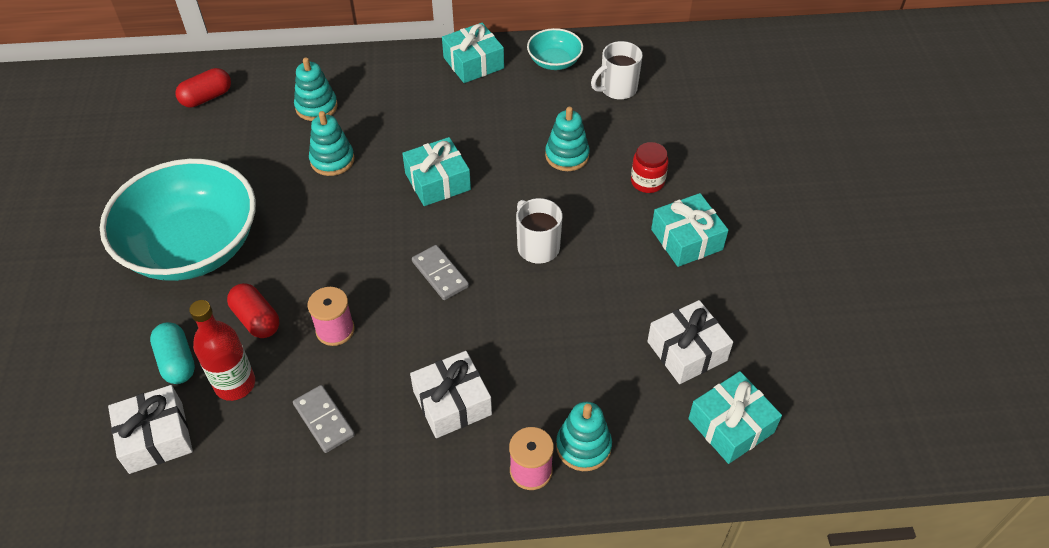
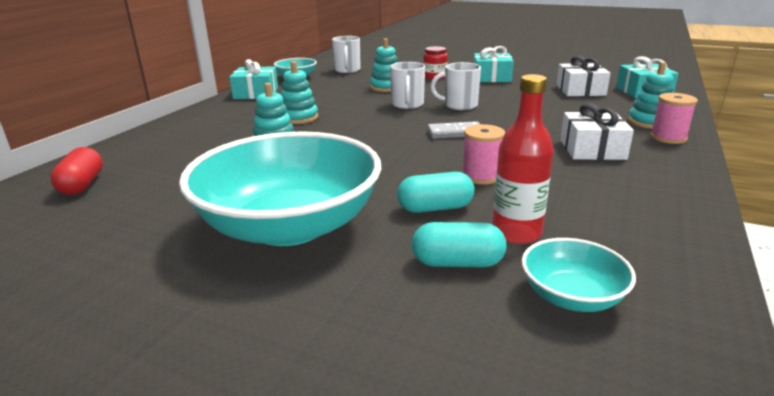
camera: 60 degrees left, 25 degrees down
(156, 437) = (571, 296): white gift -> turquoise bowl
(256, 319) = (435, 208): red capsule -> turquoise capsule
(316, 107) = (199, 142): turquoise stacking toy -> turquoise stacking toy (299, 118)
(324, 420) = (588, 197): grey domino -> none
(437, 181) = (357, 119): turquoise gift -> none
(511, 200) = (407, 104): none -> white mug

